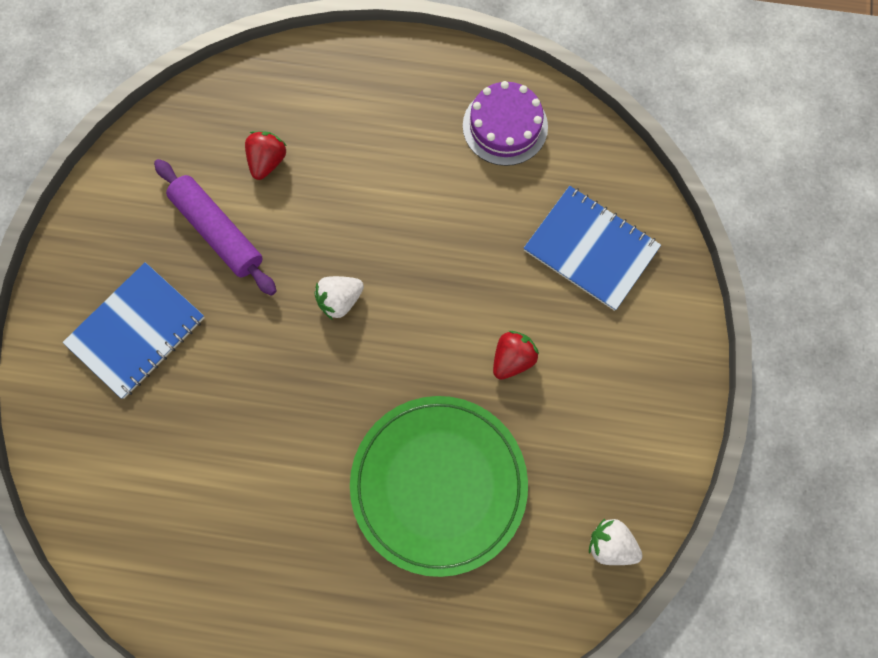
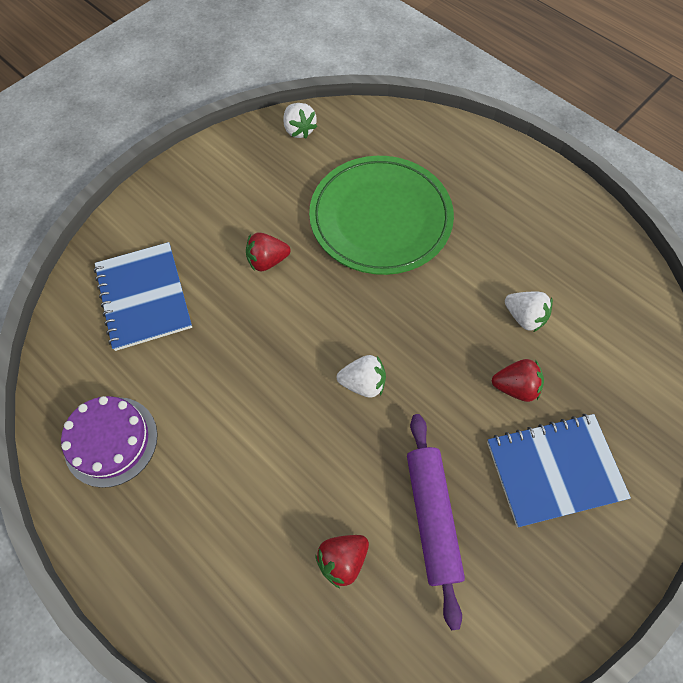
camera: 145 degrees left, 10 degrees down
(204, 384) = (515, 387): none -> red strawberry
(230, 464) = (524, 317): none -> white strawberry

